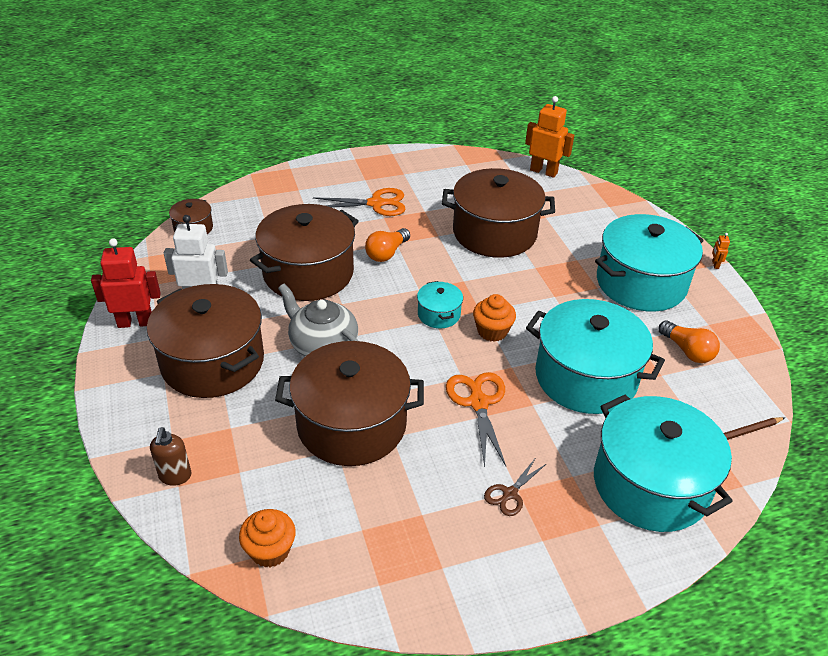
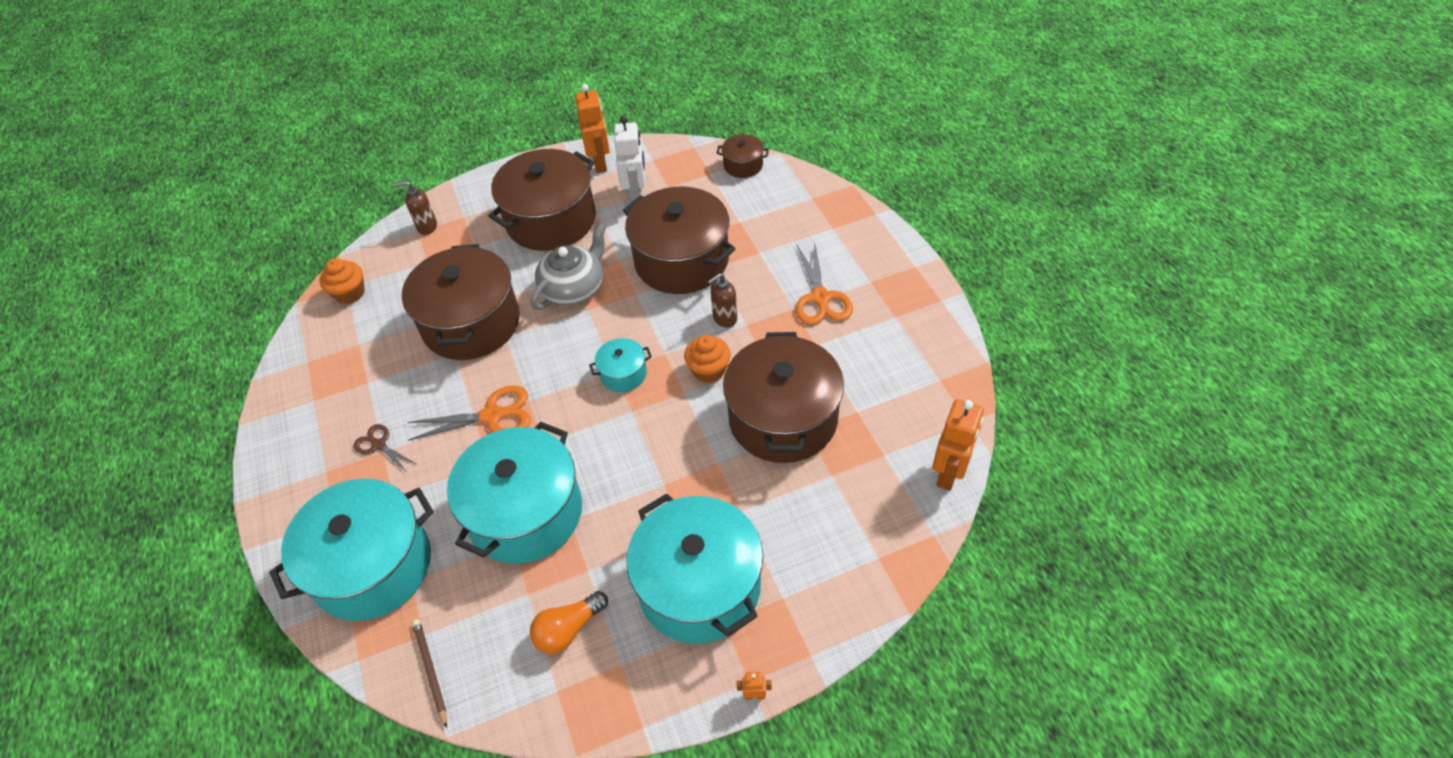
camera: 90 degrees right, 10 degrees up
(135, 322) = (600, 163): red robot -> orange robot
(386, 253) = (724, 319): orange light bulb -> brown soap dispenser
(492, 331) = (598, 423): orange cupcake -> orange cupcake (708, 370)

